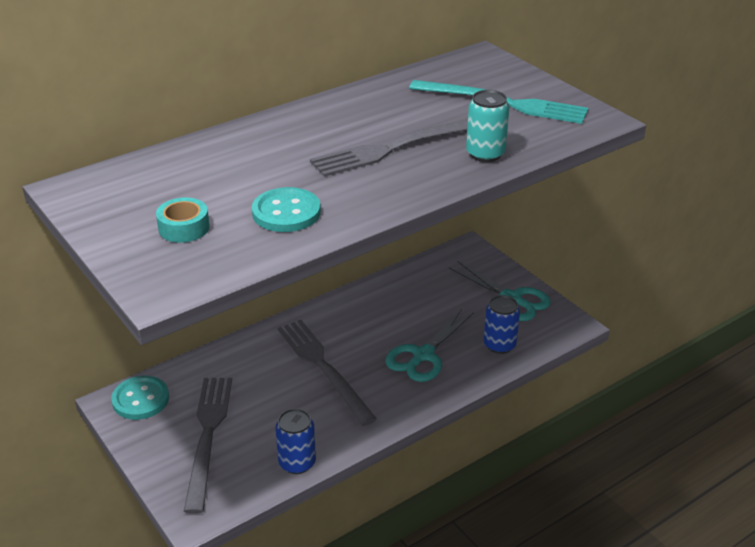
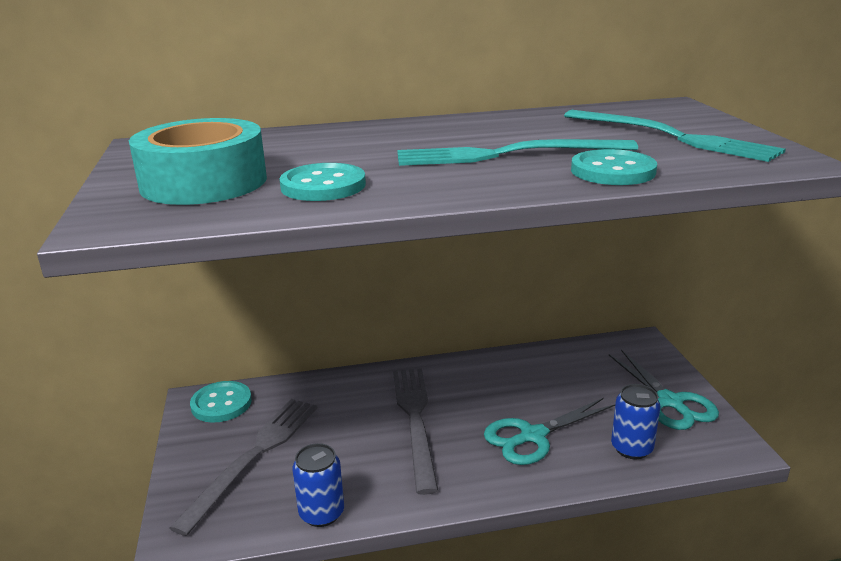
camera: 25 degrees right, 10 degrees down
(184, 228) = (204, 182): turquoise tape -> turquoise tape, size x2.07
(396, 147) = (506, 154): grey fork -> turquoise fork
(485, 154) = (613, 171): turquoise can -> turquoise button

